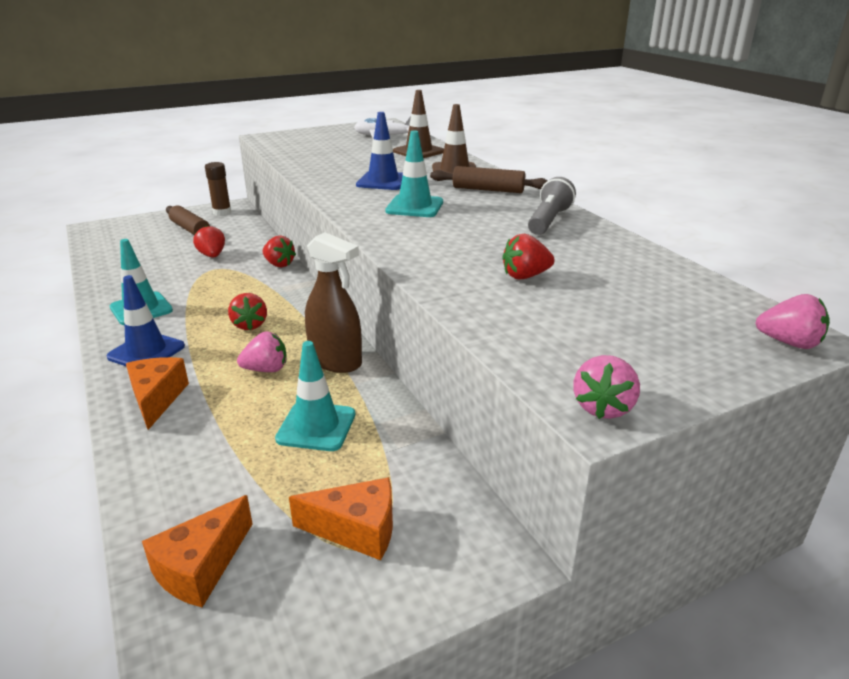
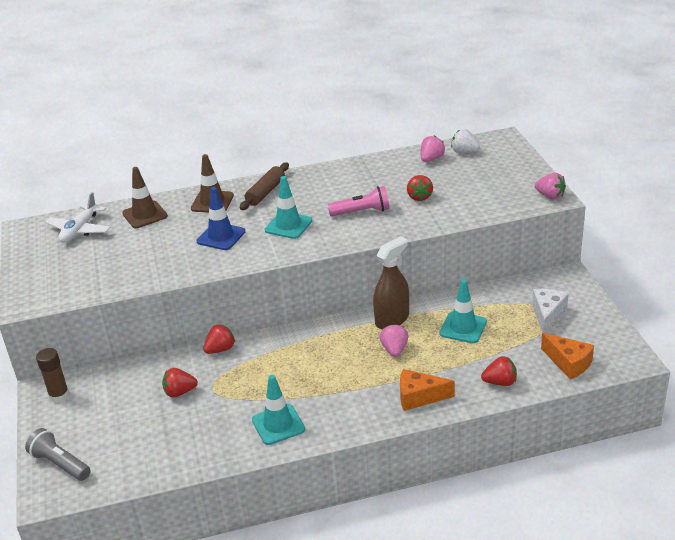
camera: 75 degrees left, 5 degrees up
(146, 352) = (353, 411): blue traffic cone -> none
(190, 229) = (99, 414): brown rolling pin -> none
(249, 325) = (328, 361): red strawberry -> red strawberry (500, 382)
(357, 530) = (547, 315): orange cheese -> white cheese
(463, 241) = (362, 212): none -> pink flashlight
(548, 221) = (338, 178): grey flashlight -> grey flashlight (60, 464)
(710, 303) = (464, 152): none -> white strawberry
(789, 343) = (505, 143): pink strawberry -> pink strawberry (431, 159)

